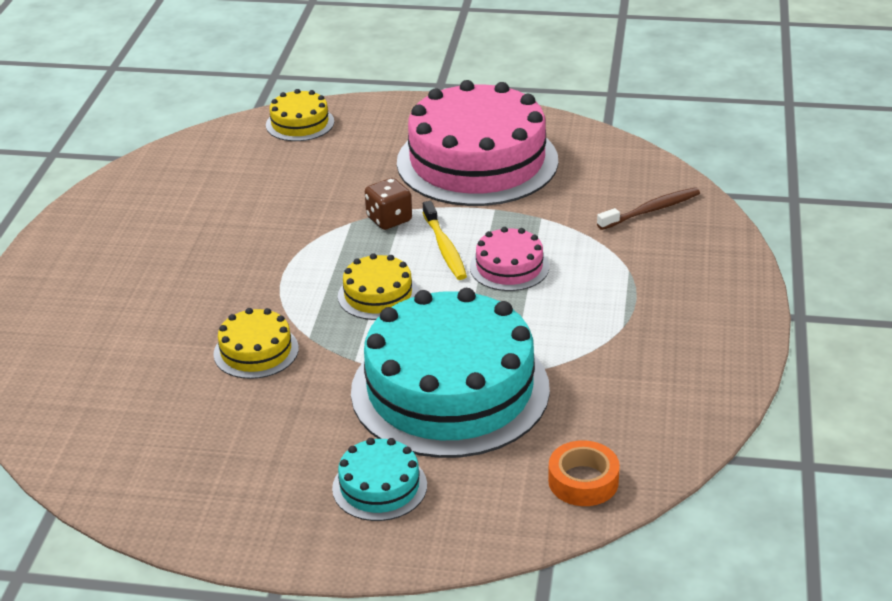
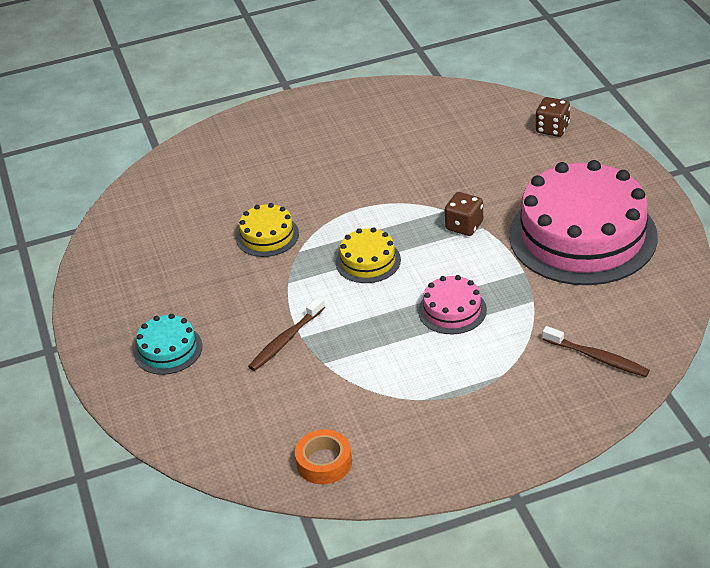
camera: 65 degrees right, 5 degrees up
(300, 123) = (552, 129): yellow cake -> brown dice
(445, 248) = (450, 268): yellow toothbrush -> none
(450, 389) = (286, 340): turquoise cake -> brown toothbrush
(583, 481) = (229, 444): orange tape -> orange tape (324, 462)

